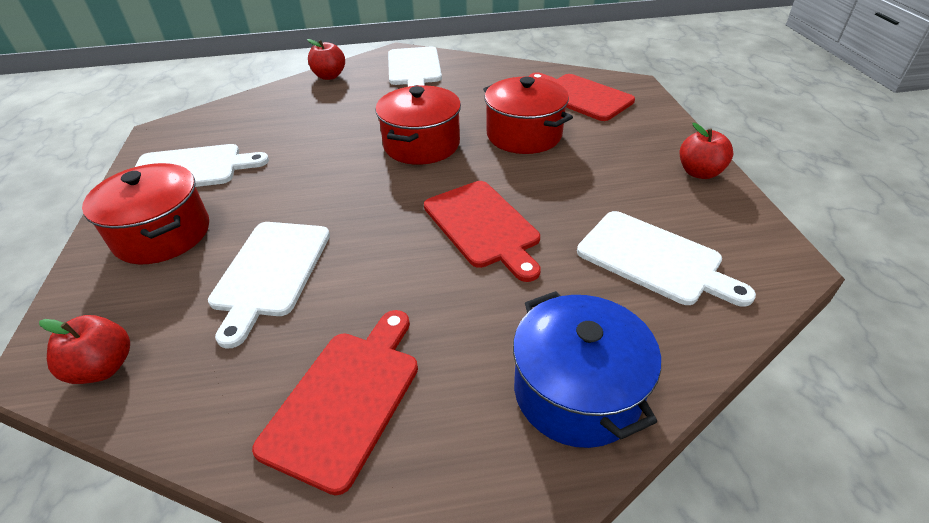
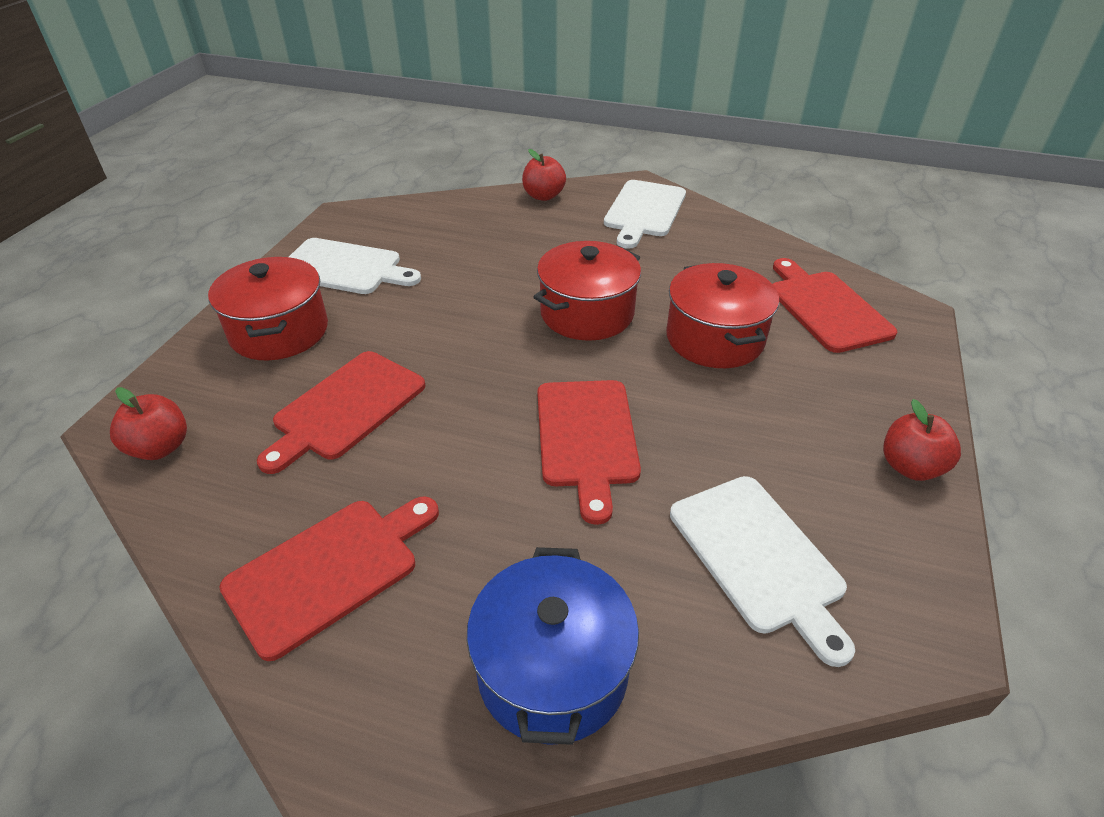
camera: 25 degrees right, 0 degrees up
(270, 272) = (346, 408): white cutting board -> red cutting board

